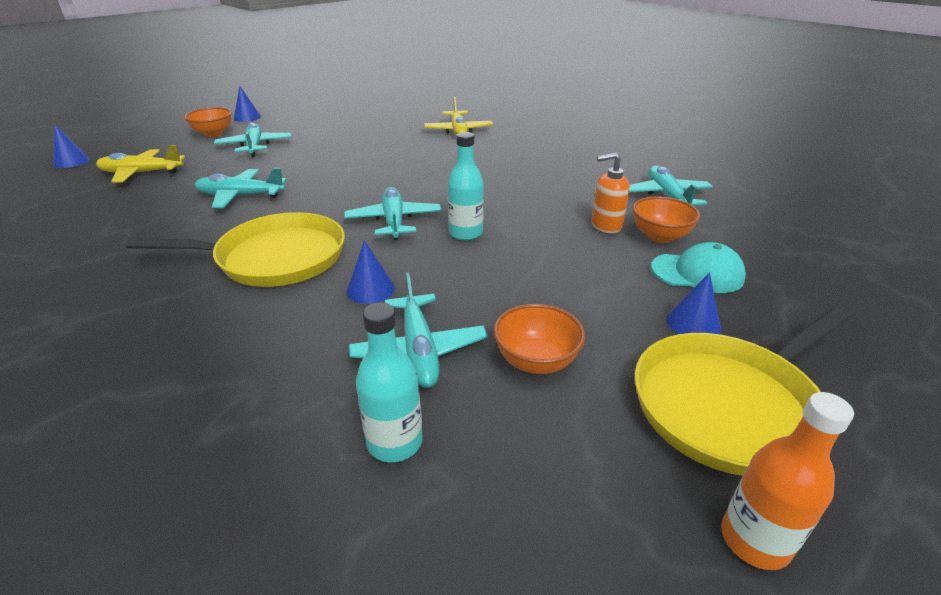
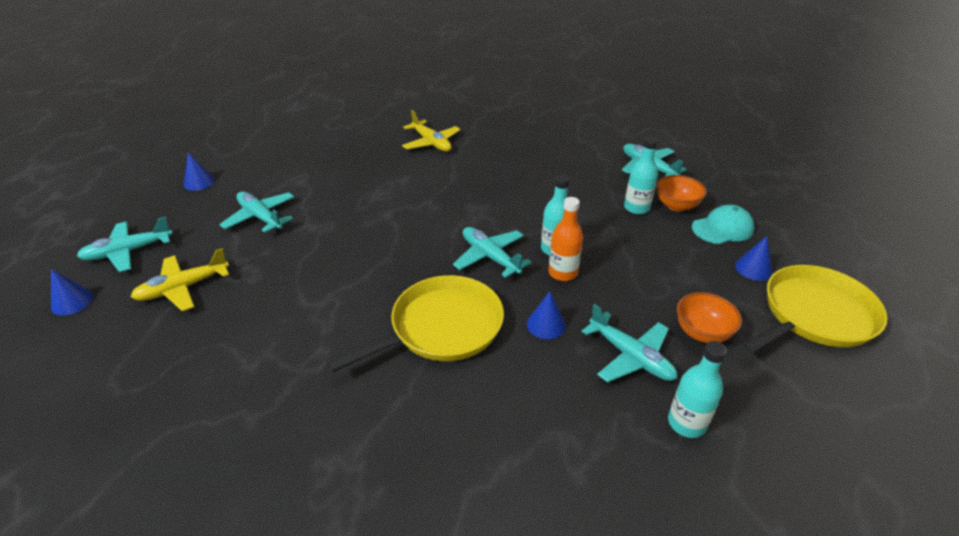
camera: 30 degrees left, 5 degrees up
(213, 134) = (191, 215): orange bowl -> none
(241, 196) = (327, 278): turquoise plane -> turquoise plane (128, 252)
(606, 225) = (636, 208): orange soap dispenser -> turquoise bottle
(729, 405) = (814, 315): yellow pan -> yellow pan turned 150 degrees counterclockwise
(754, 540) = (884, 385): orange bottle -> orange bottle (563, 273)

